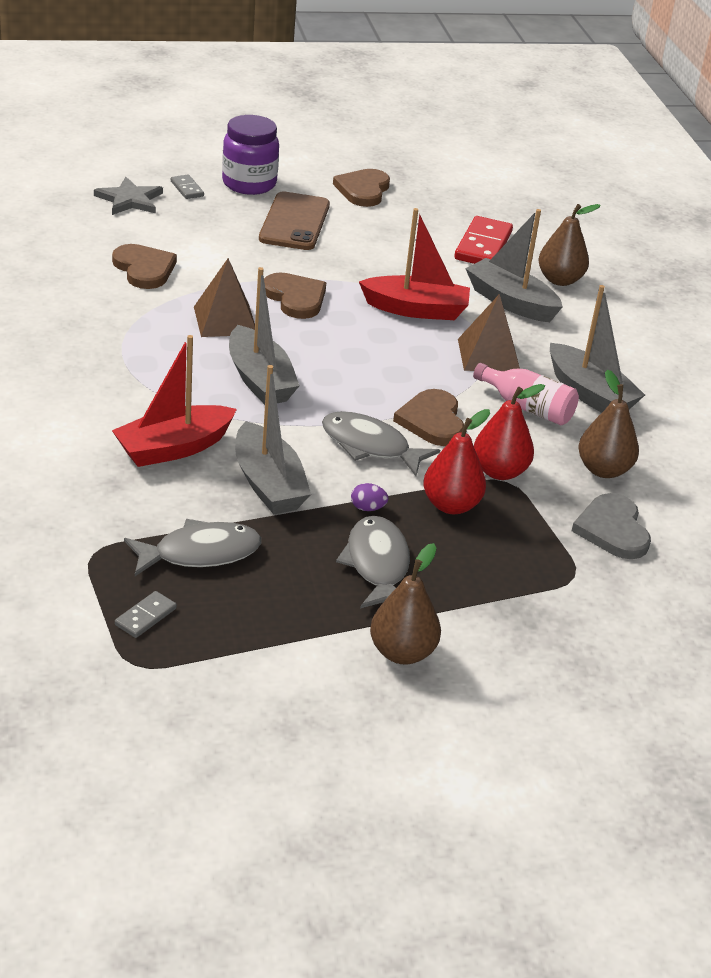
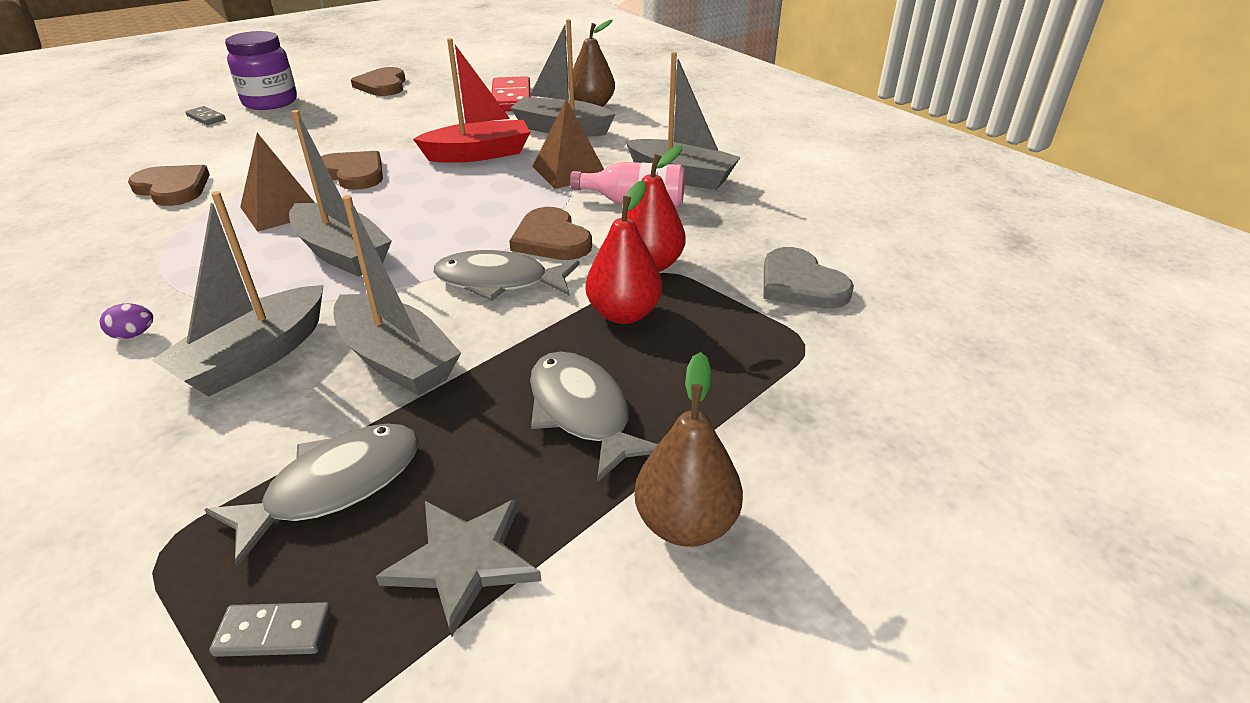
camera: 20 degrees left, 0 degrees up
(130, 200) = (144, 138): grey star -> grey star (464, 561)
(145, 616) = (274, 632): grey domino -> grey domino turned 75 degrees clockwise
(173, 448) = (255, 357): red boat -> grey boat
(294, 222) = (327, 119): brown phone -> none
(367, 508) = (532, 348): purple egg -> purple egg (133, 335)
(603, 470) = (745, 233): brown pear -> none

